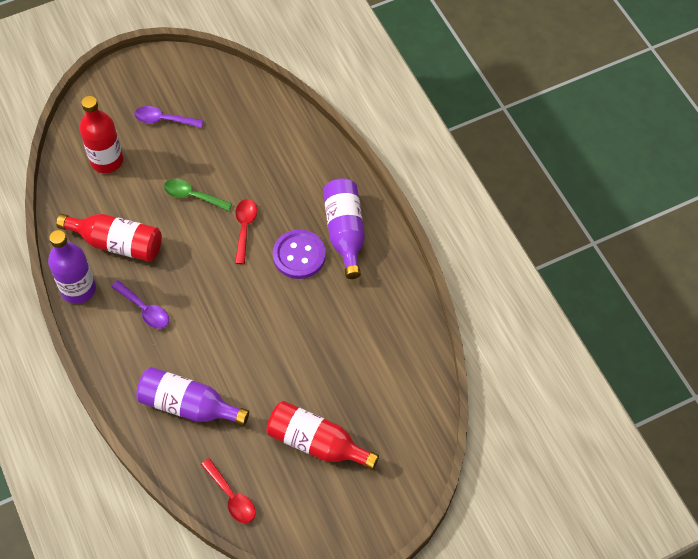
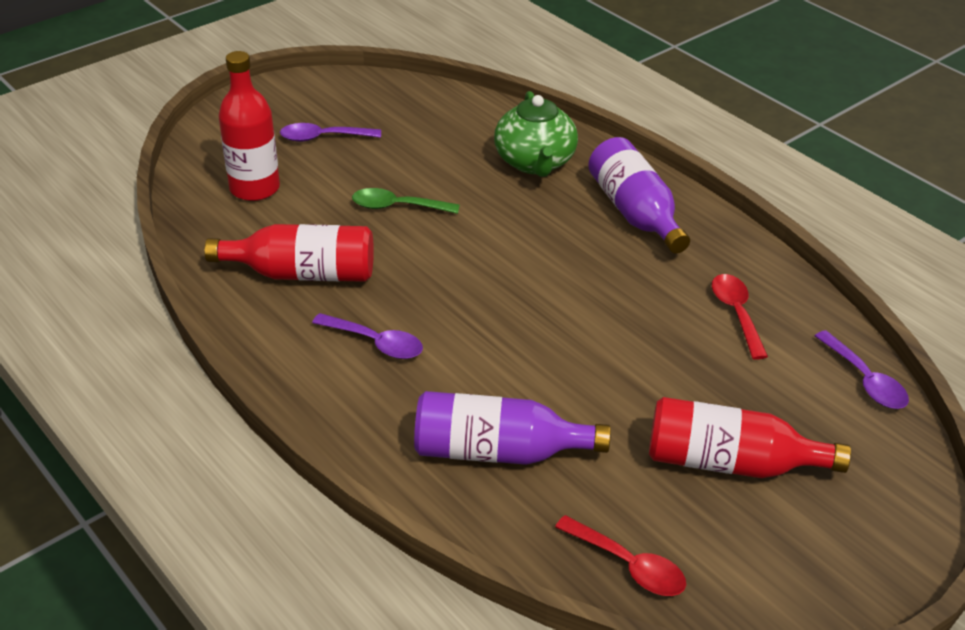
camera: 15 degrees left, 20 degrees down
(78, 289) = (259, 336): purple bottle -> none
(244, 228) = (489, 229): red spoon -> red spoon (736, 313)
(297, 171) = (535, 162): none -> green teapot
(299, 255) = (583, 246): purple button -> none
(426, 401) = (865, 380): none -> purple spoon

